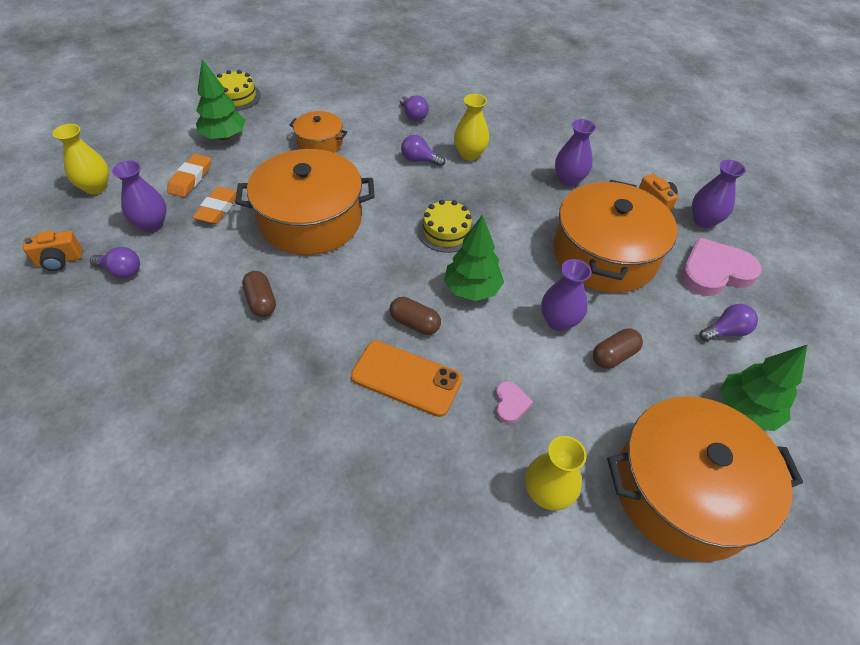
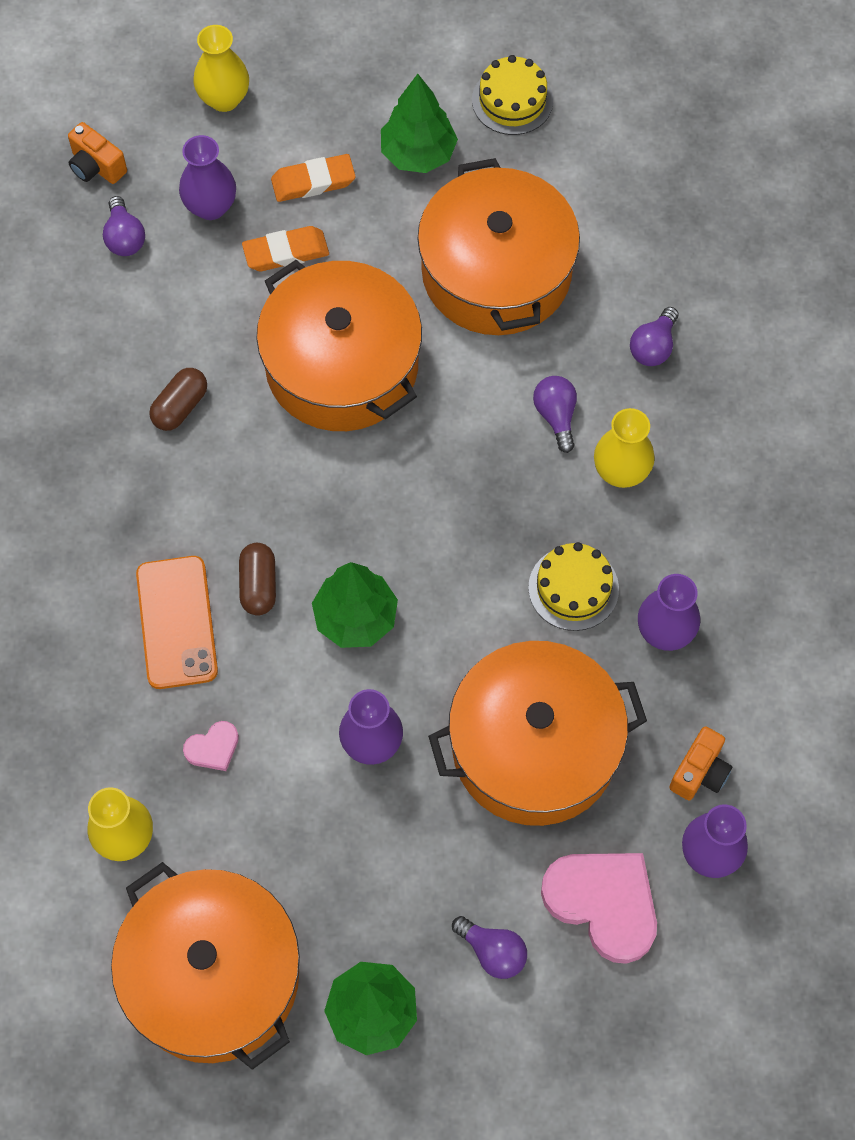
camera: 60 degrees right, 15 degrees up
(320, 143) = (496, 272): orange pot -> orange pot, size x1.99
(446, 231) = (437, 532): yellow cake -> yellow cake (573, 588)
(614, 356) = (358, 830): brown capsule -> none

